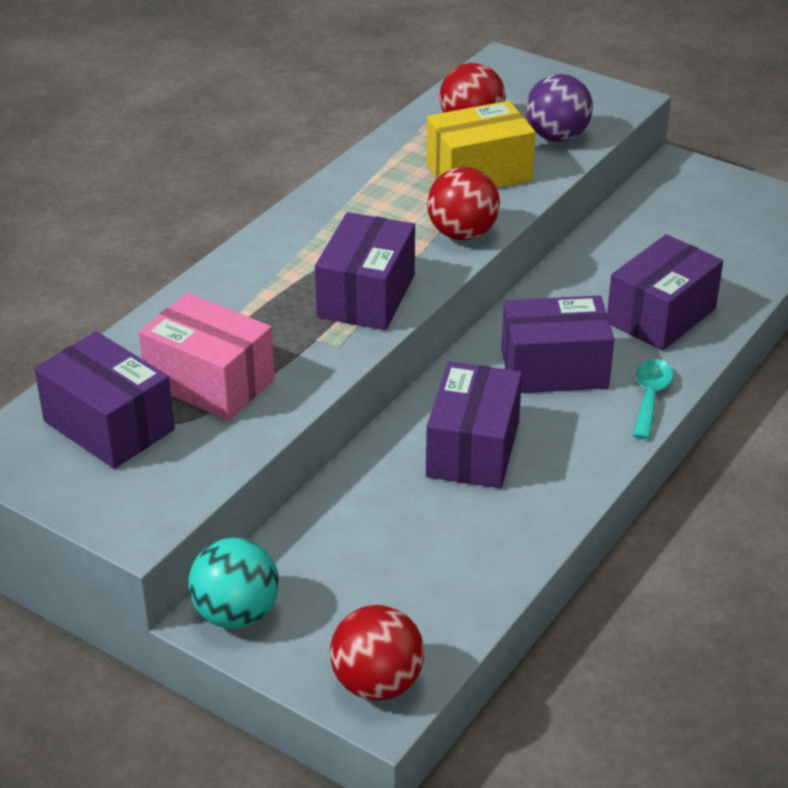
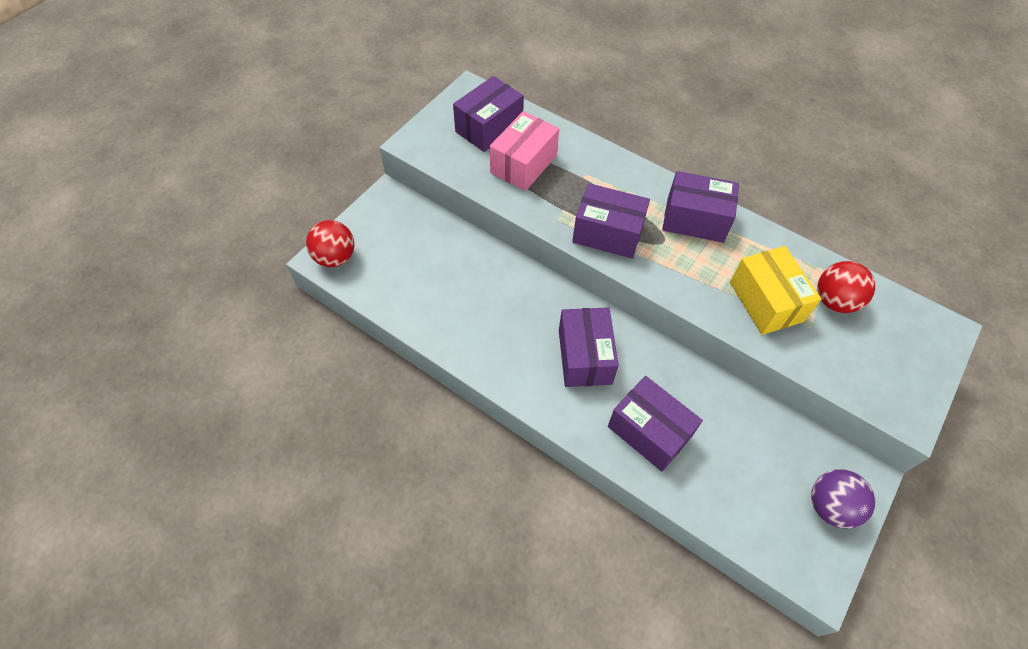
camera: 90 degrees right, 20 degrees up
(236, 614) = (389, 203): turquoise ball -> none
(462, 234) = (684, 287): red ball -> none
(473, 449) = (506, 307): purple box -> purple box (695, 219)
(557, 137) = (831, 358): purple ball -> purple ball (830, 506)
(650, 397) = (556, 411): turquoise spoon -> none

